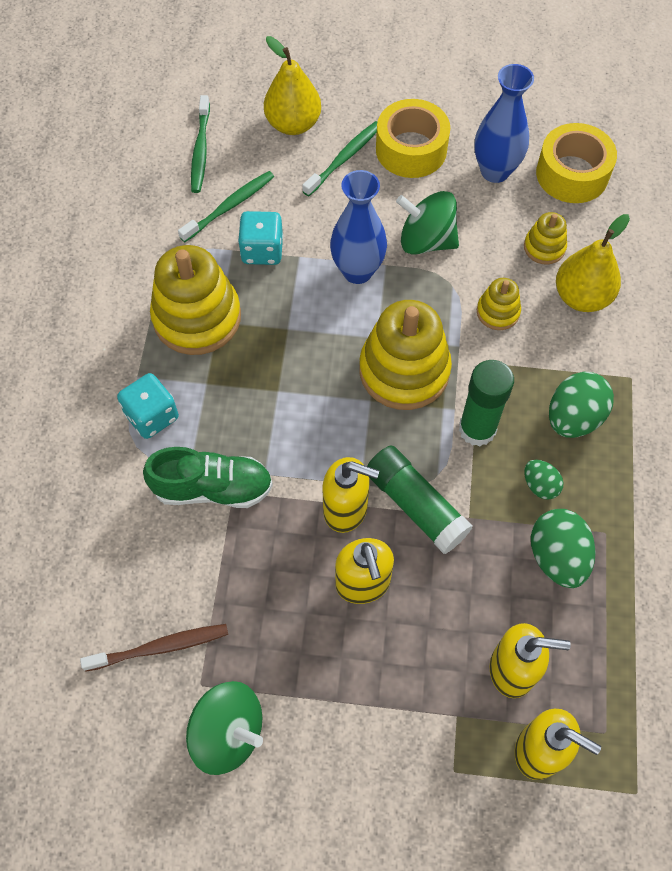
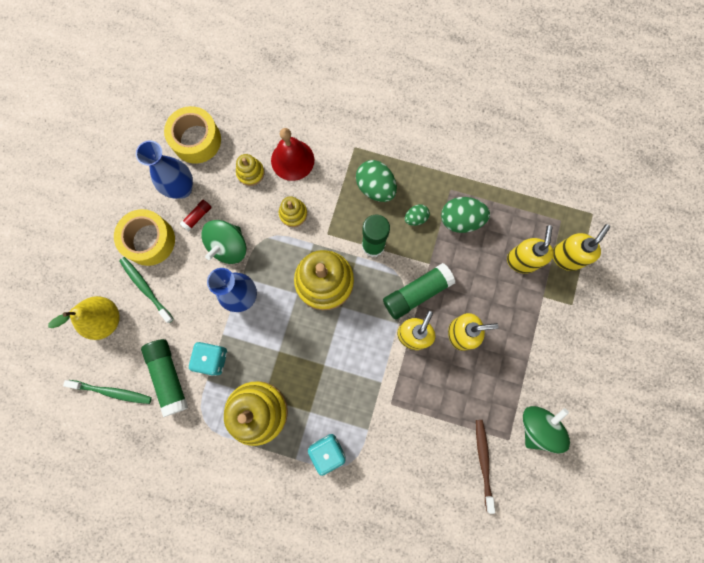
camera: 80 degrees left, 15 degrees up
(213, 488) = (386, 417): green shoe -> none
(230, 206) = (169, 377): green toothbrush -> green glue stick
(459, 196) = (197, 217): none -> red glue stick
(581, 297) = (292, 160): yellow pear -> red bell

